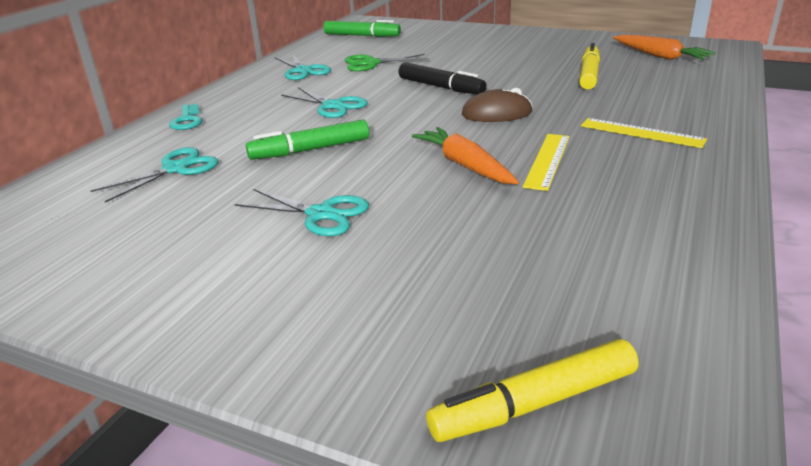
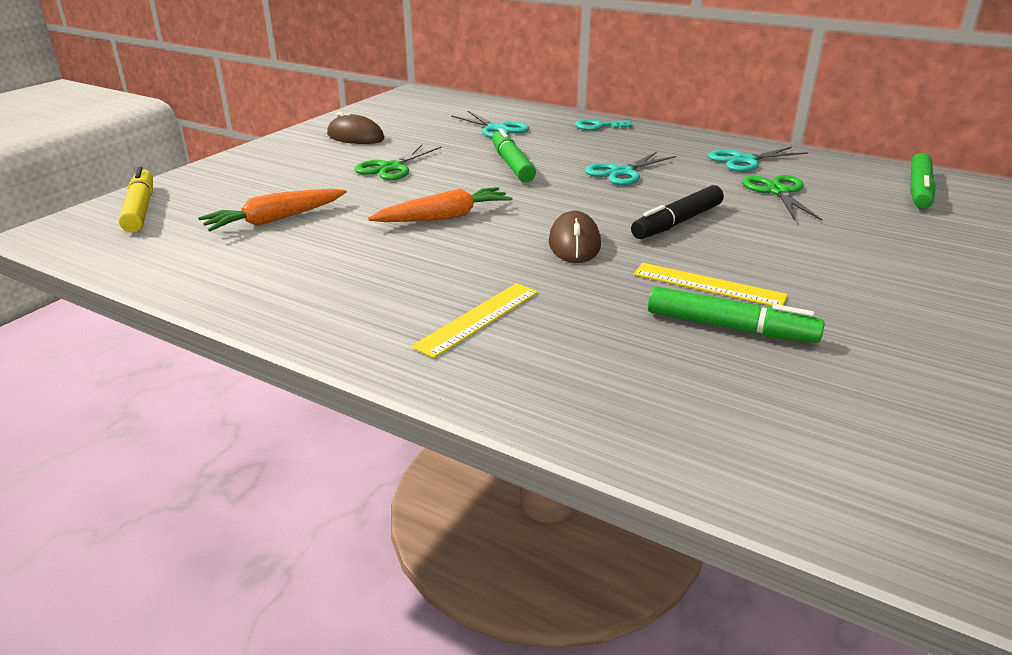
camera: 95 degrees right, 0 degrees up
(176, 266) = (355, 137): none -> brown mouse
(321, 214) = (391, 168): turquoise scissors -> green scissors
(547, 160) = (431, 253): yellow ruler -> yellow ruler (708, 285)
(589, 74) = (730, 327): yellow marker -> green marker
(660, 56) = (860, 428): orange carrot -> orange carrot (275, 220)

